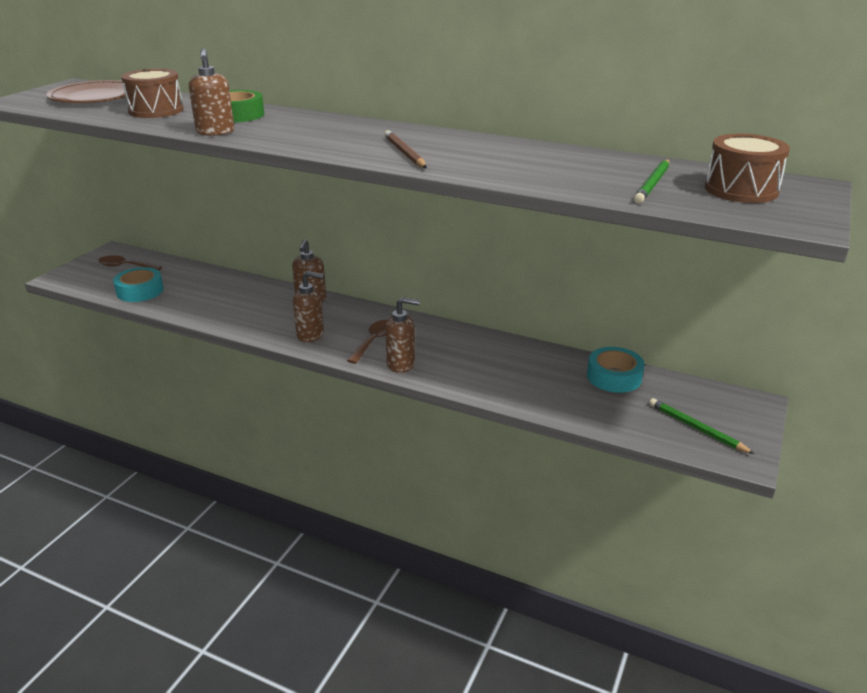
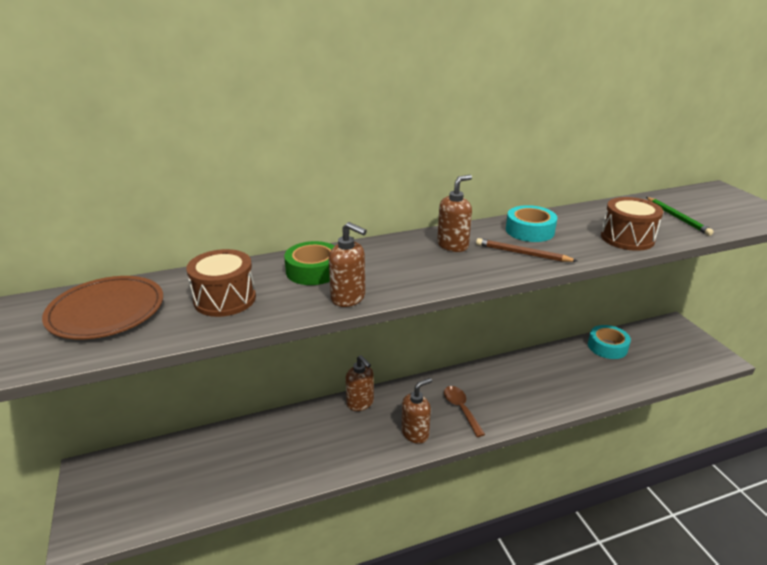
camera: 45 degrees left, 0 degrees up
(125, 266) = (136, 477): brown spoon -> none
(140, 291) = (202, 491): turquoise tape -> turquoise tape (530, 230)
(401, 364) = (506, 415): brown soap dispenser -> brown soap dispenser (453, 245)
(696, 428) = (684, 355): green pencil -> none
(741, 190) = (710, 205): brown drum -> brown drum (627, 238)

